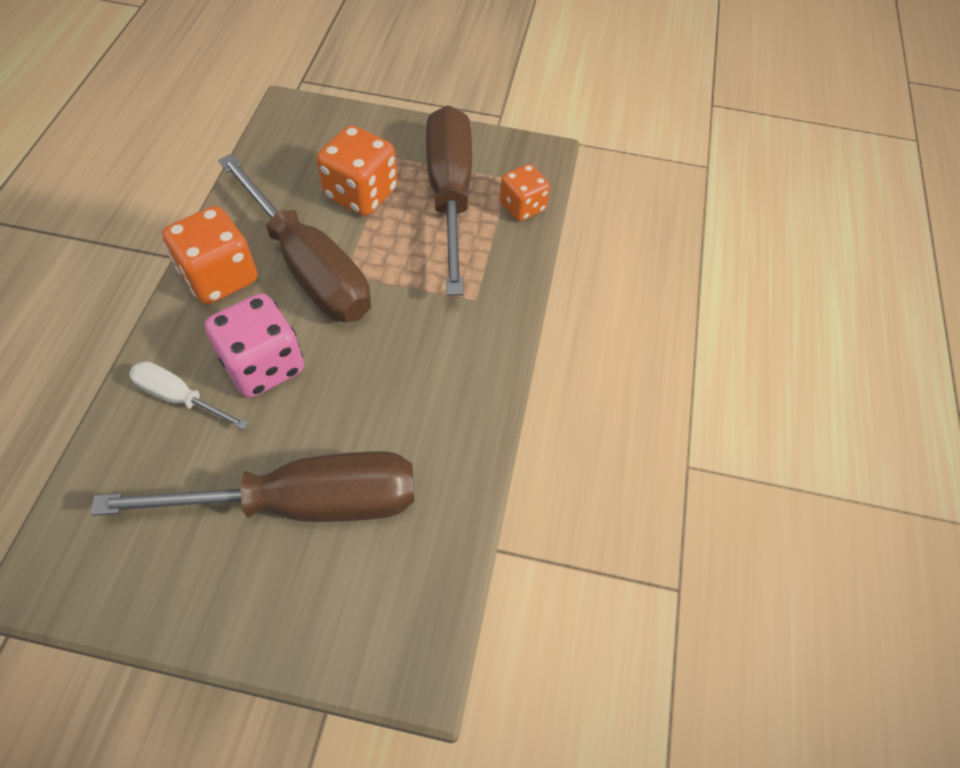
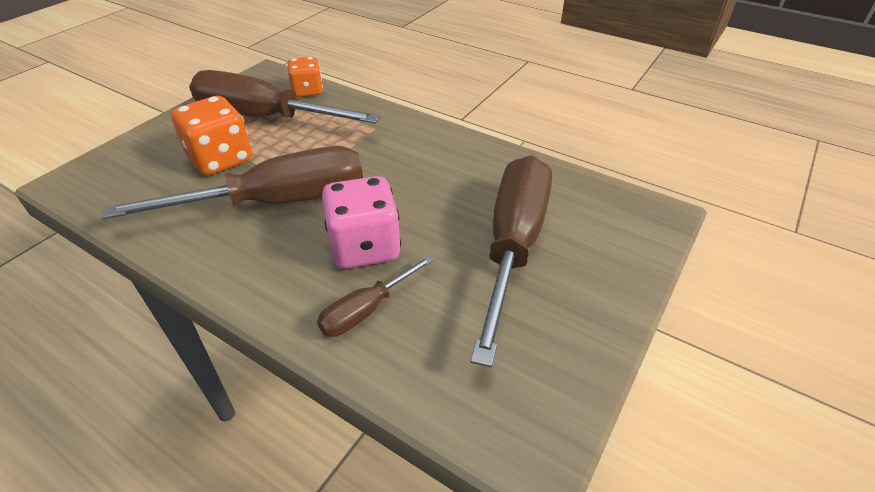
camera: 65 degrees left, 15 degrees down
(179, 397) = (366, 310): white screwdriver -> brown screwdriver
(220, 277) = (240, 261): orange dice -> none

